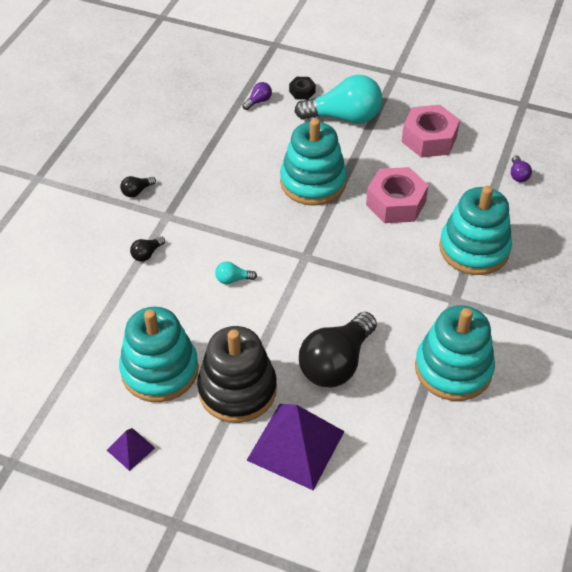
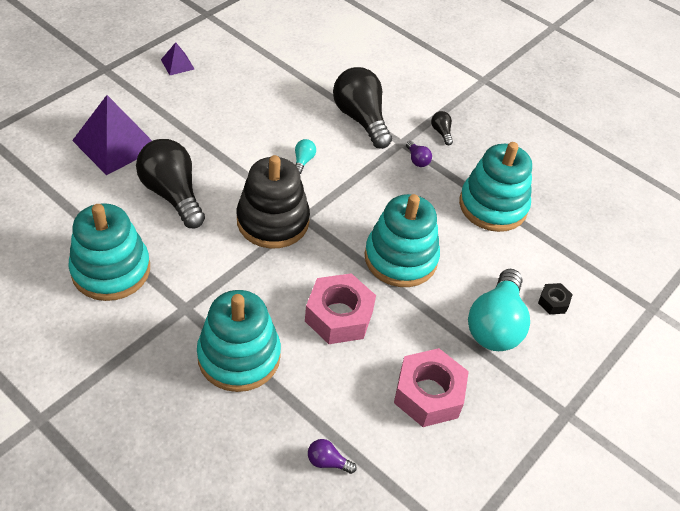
camera: 105 degrees right, 0 degrees up
(147, 254) = (361, 119): black light bulb -> black light bulb, size x2.41
(160, 370) = (235, 95): turquoise stacking toy -> turquoise stacking toy (493, 206)
(237, 389) = (188, 129): black stacking toy -> black stacking toy (273, 221)
(258, 101) = (546, 257): purple light bulb -> purple light bulb (417, 160)

